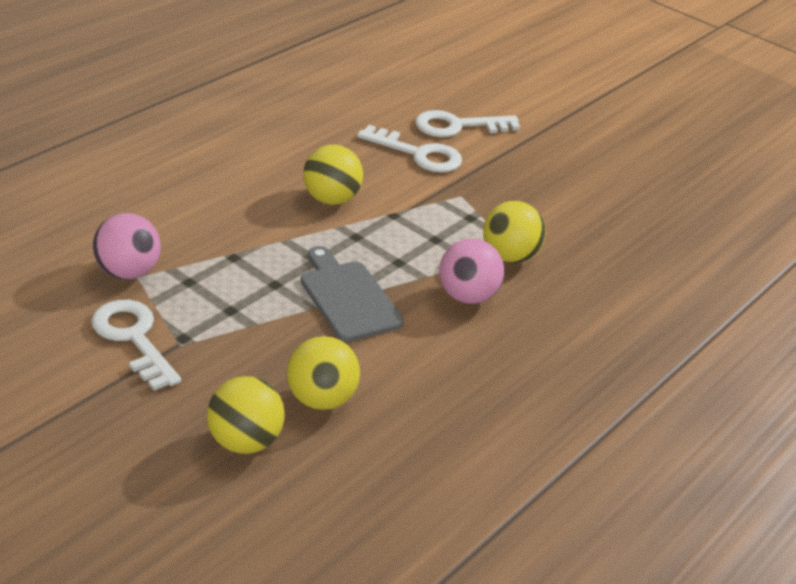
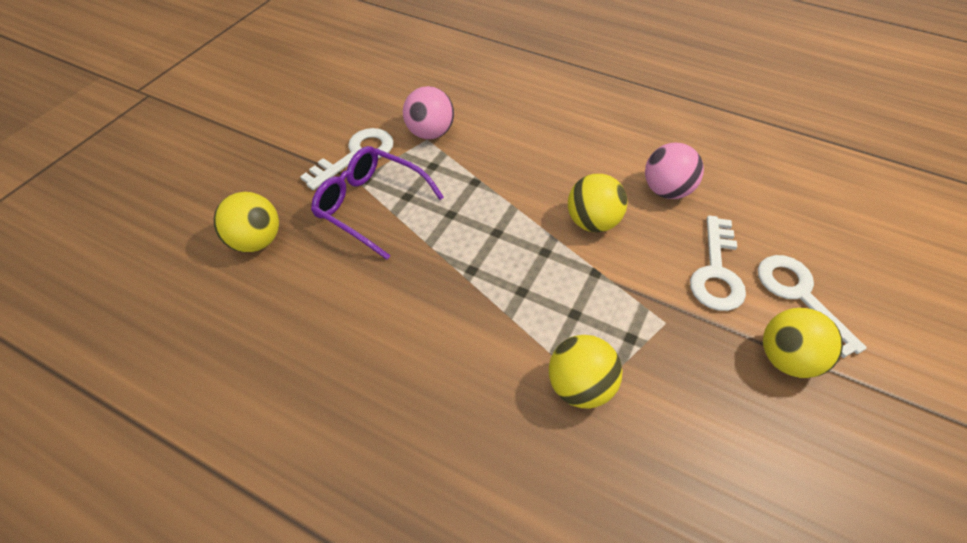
camera: 80 degrees right, 15 degrees up
(231, 340) = (370, 206): none -> purple glasses
(321, 399) = (312, 276): yellow ball -> yellow ball (786, 359)
(348, 297) = (452, 265): grey cutting board -> none
(467, 296) = (492, 358): pink ball -> pink ball (666, 190)

